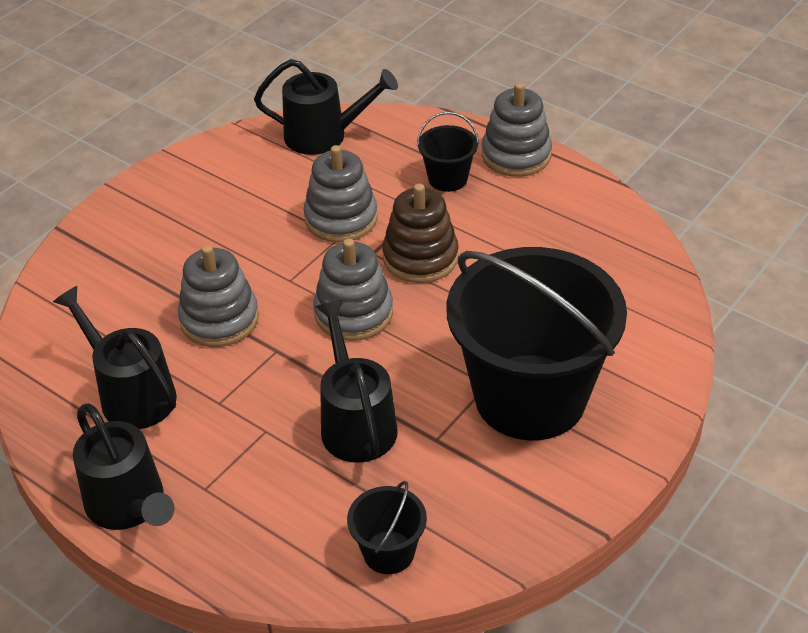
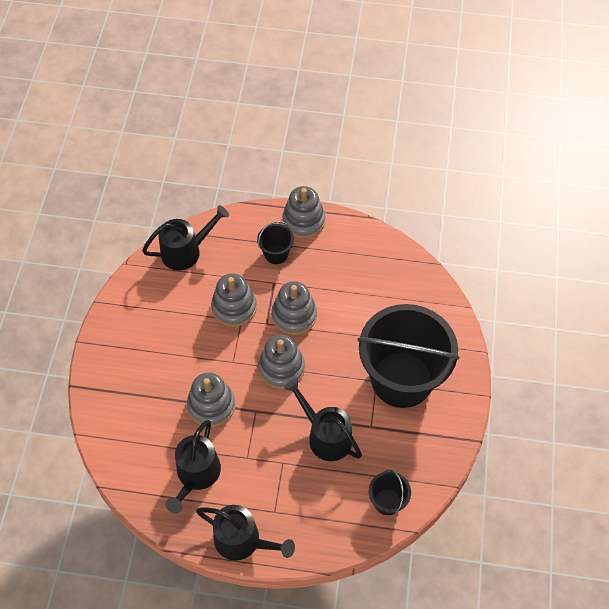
camera: 30 degrees left, 15 degrees up
(131, 394) = (196, 475): black watering can -> black watering can turned 90 degrees counterclockwise
(420, 257) = (294, 315): brown stacking toy -> grey stacking toy

